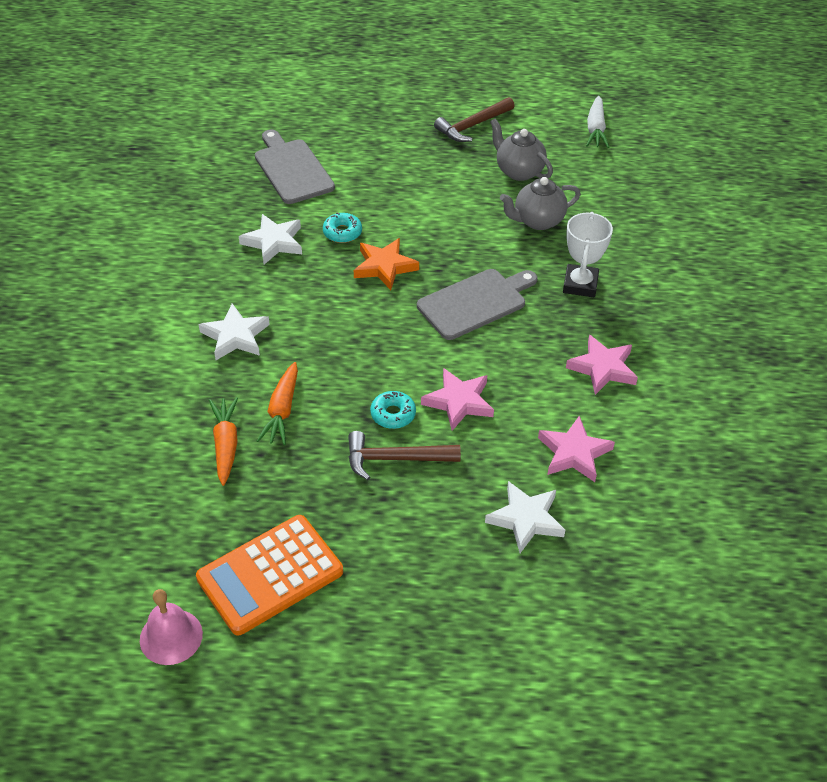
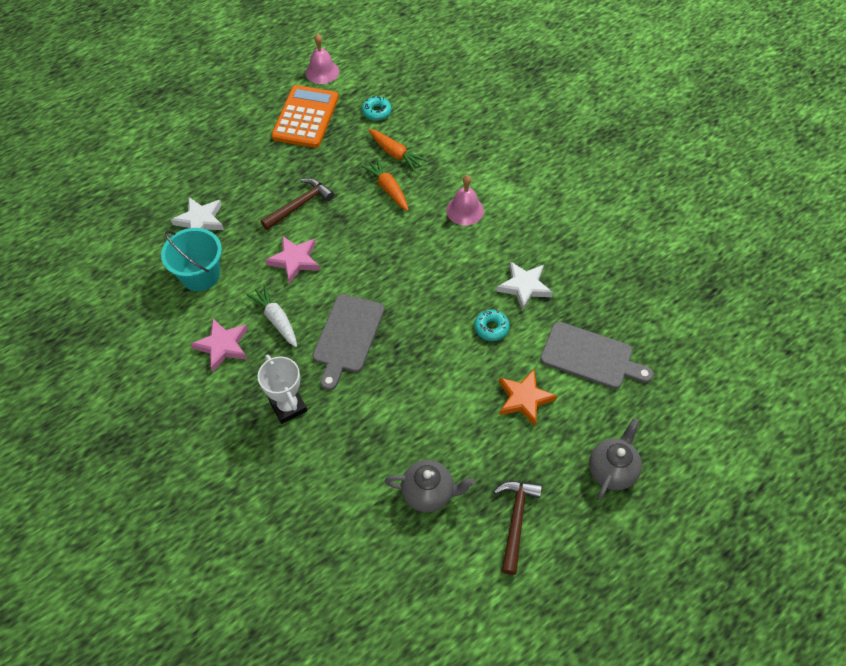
camera: 140 degrees right, 10 degrees up
(235, 336) = (465, 210): white star -> pink bell
(384, 267) = (434, 321): orange star -> orange star (524, 399)
(393, 414) = (325, 227): turquoise donut -> turquoise donut (376, 112)
(537, 221) = (367, 447): grey teapot -> grey teapot (612, 470)
(574, 453) = (200, 275): pink star -> turquoise bucket
(595, 129) = (410, 610): white carrot -> white carrot (276, 319)

